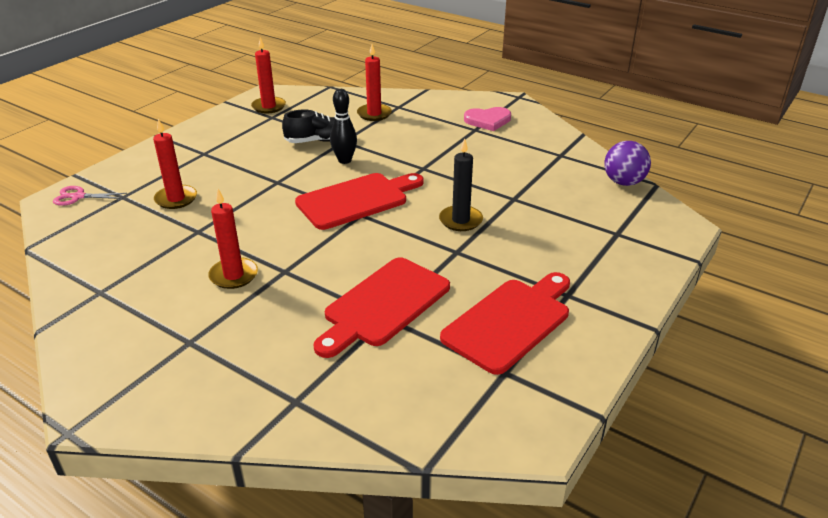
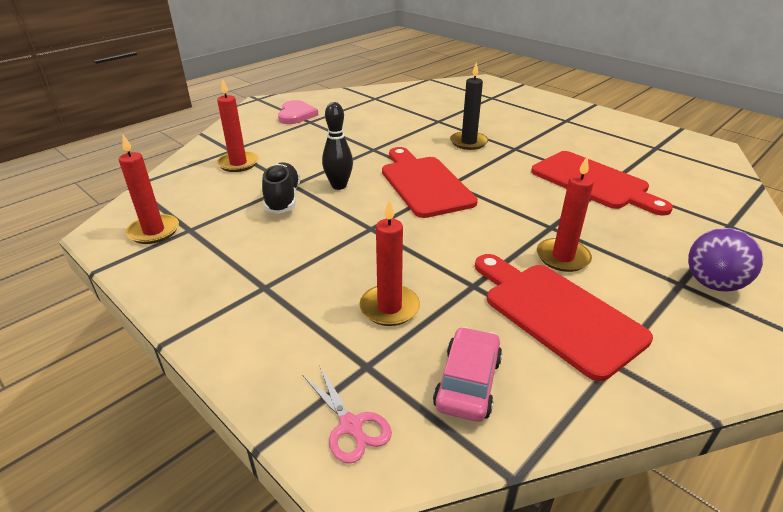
camera: 80 degrees left, 0 degrees up
(78, 197) = (350, 426): pink scissors -> pink scissors turned 45 degrees counterclockwise
(99, 232) = (467, 382): none -> pink car
(510, 322) = (601, 140): red cutting board -> red cutting board (557, 313)
(623, 182) = (424, 86): purple ball -> purple ball (713, 284)

